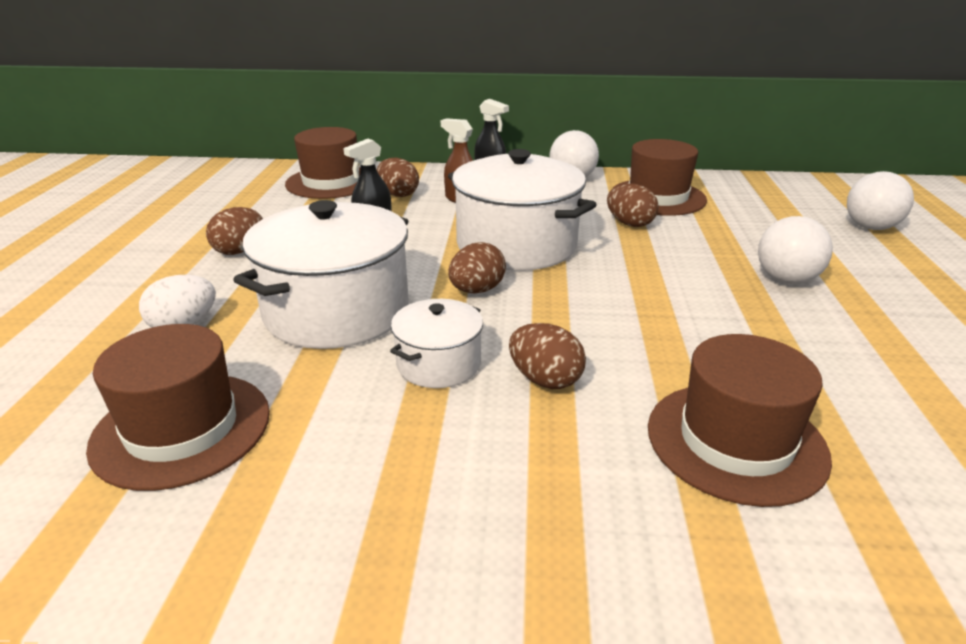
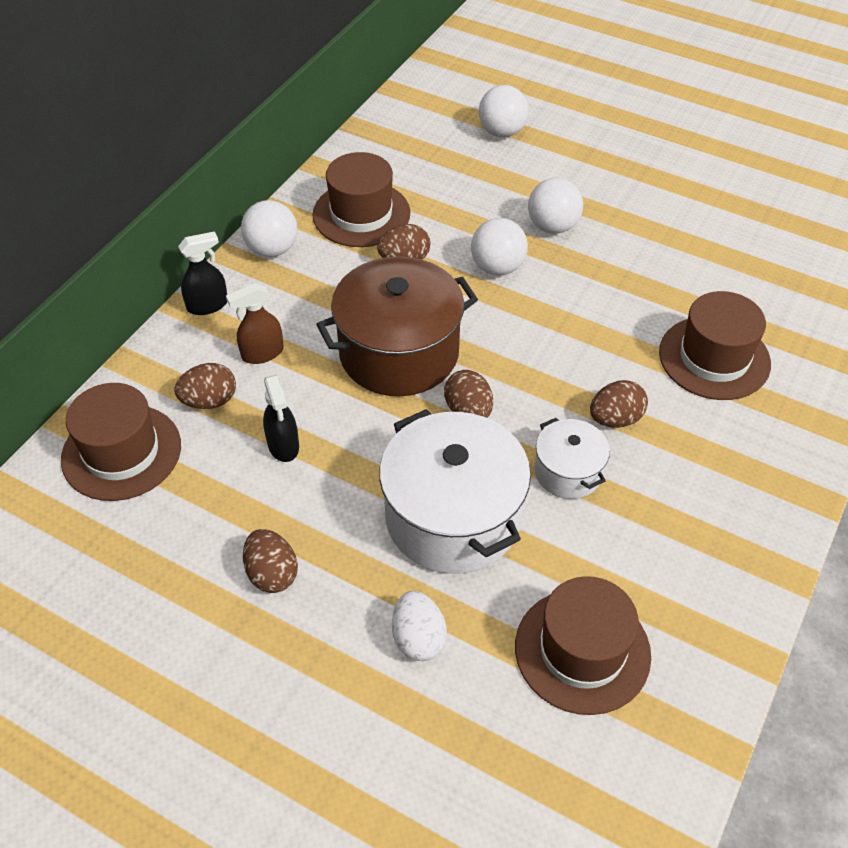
camera: 65 degrees left, 20 degrees up
(516, 245) = (399, 352): white pot -> brown pot
(682, 264) = (497, 267): none -> white ball

